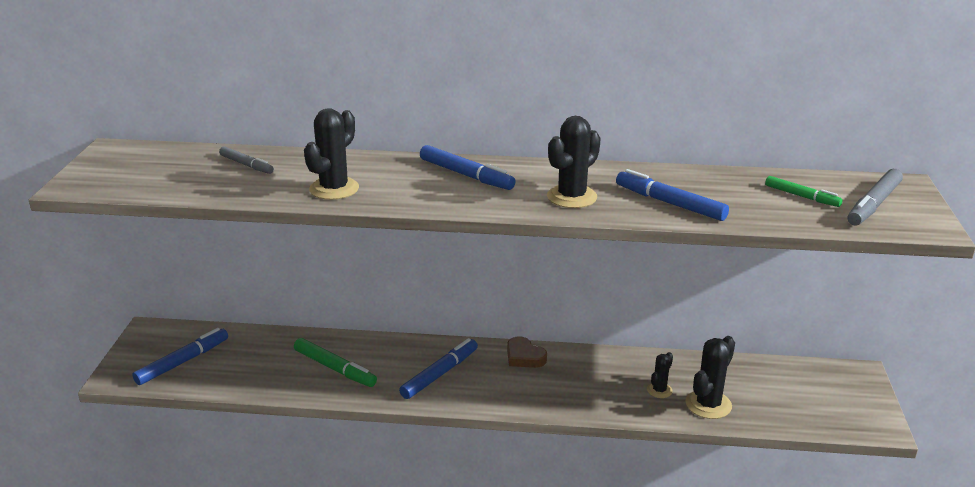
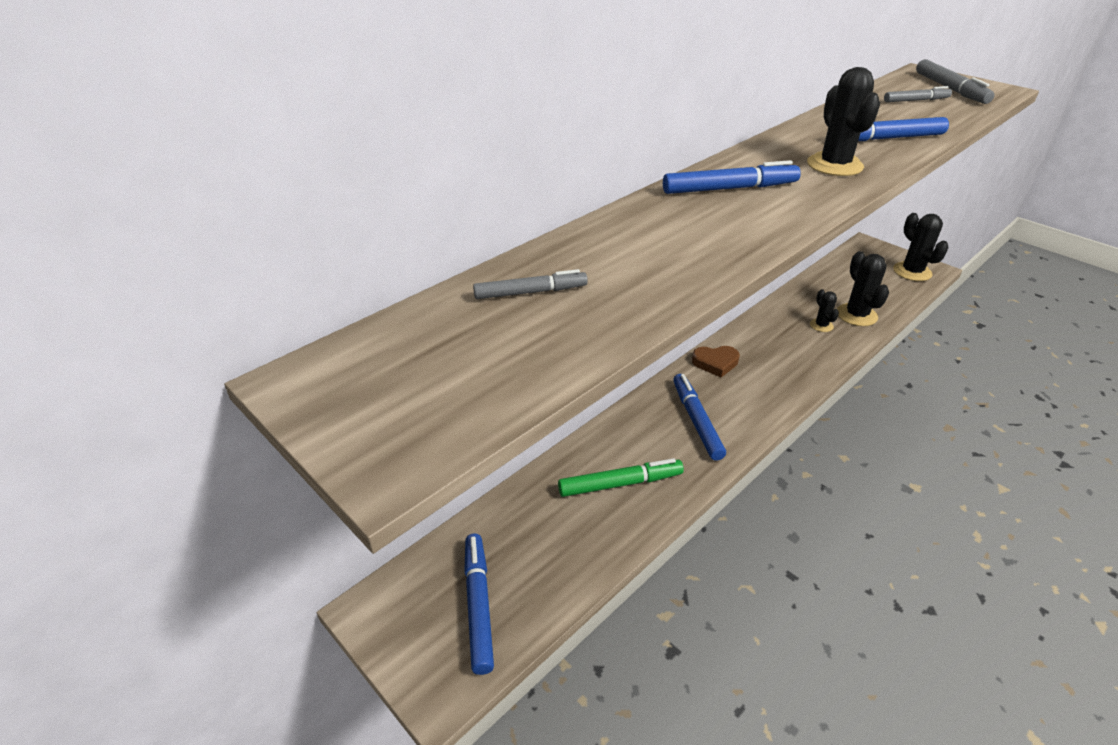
camera: 50 degrees left, 10 degrees up
(334, 189) = (679, 261): black cactus -> black cactus (912, 272)
(802, 196) = (916, 100): green marker -> grey marker

